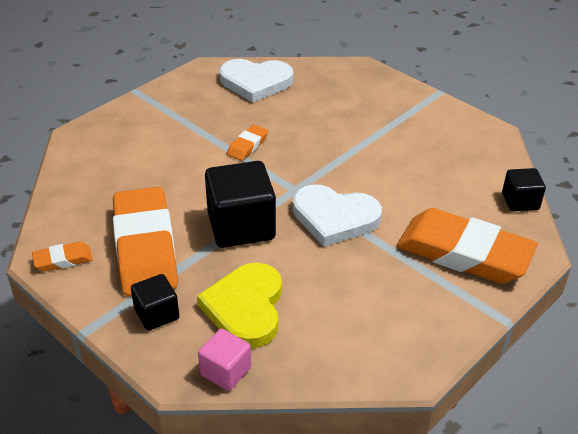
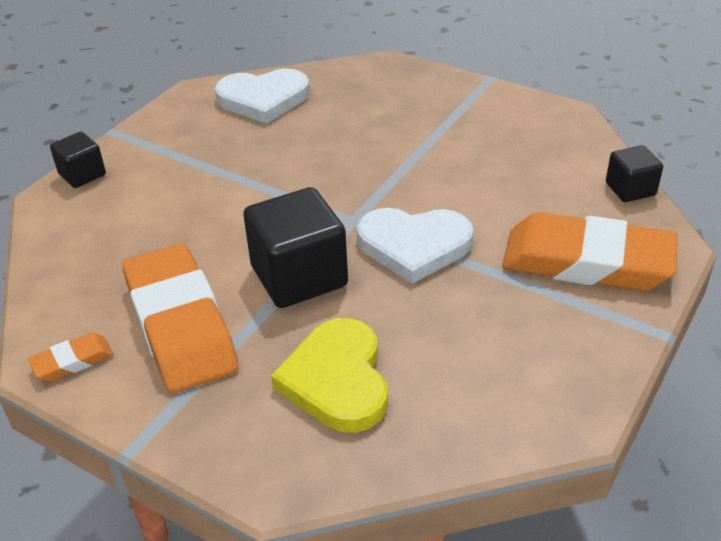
camera: 10 degrees left, 0 degrees up
(157, 314) = (221, 410): black cube -> black cube (82, 174)
(225, 371) = (336, 469): pink cube -> none
(247, 145) = (277, 176): orange eraser -> none

